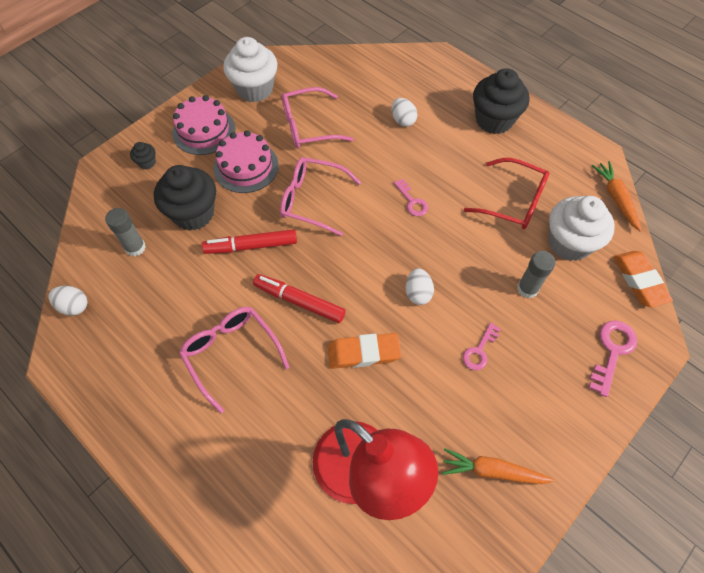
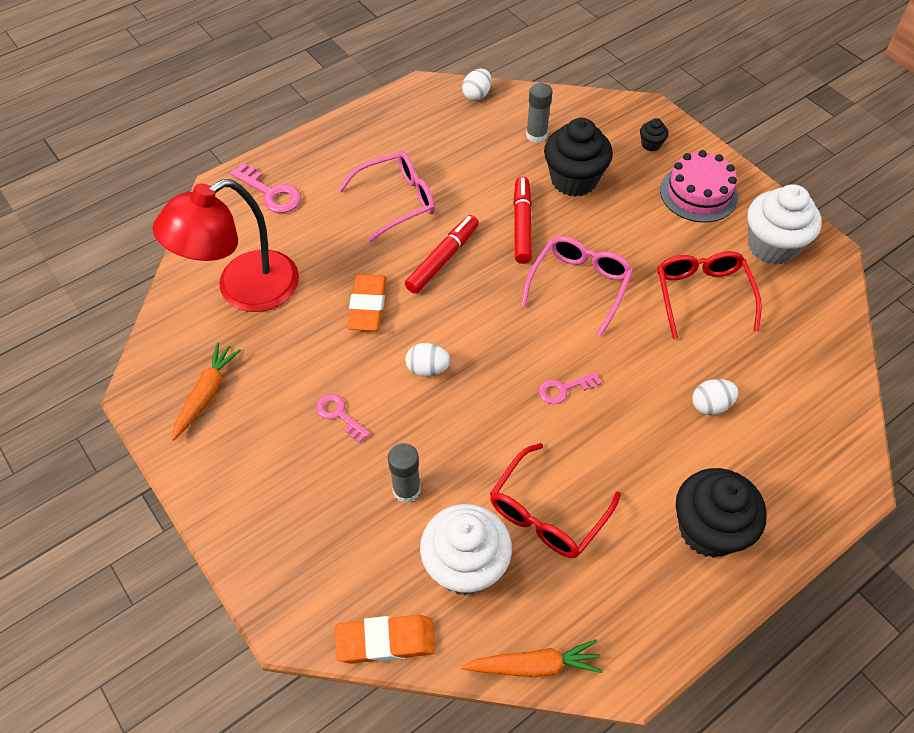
camera: 100 degrees right, 5 degrees down
(246, 167) = (637, 228): pink cake -> none
(308, 126) = (702, 295): pink glasses -> red glasses
(612, 351) = (295, 563): pink key -> pink key (271, 193)

